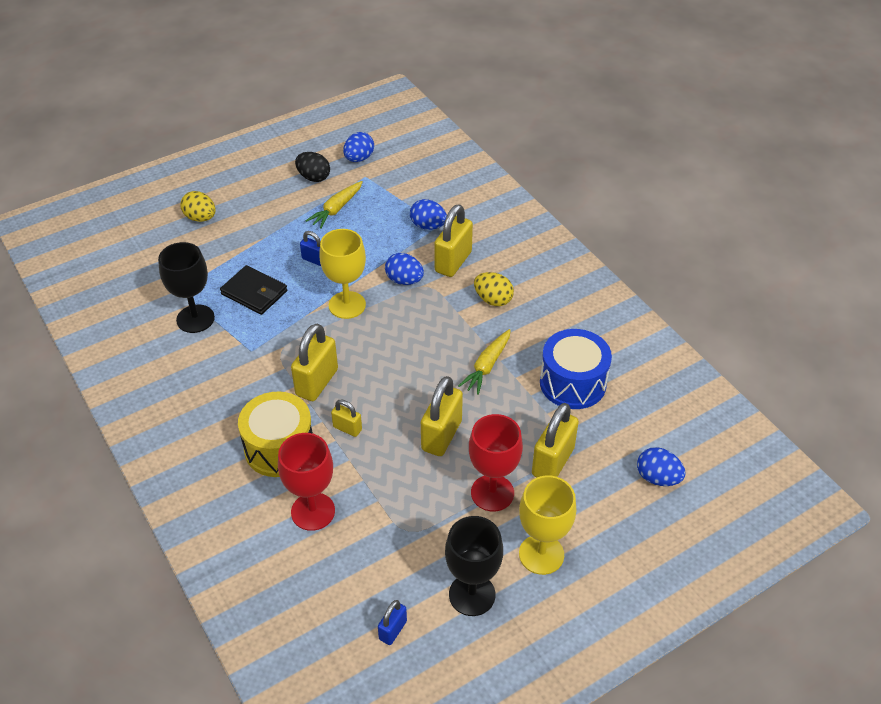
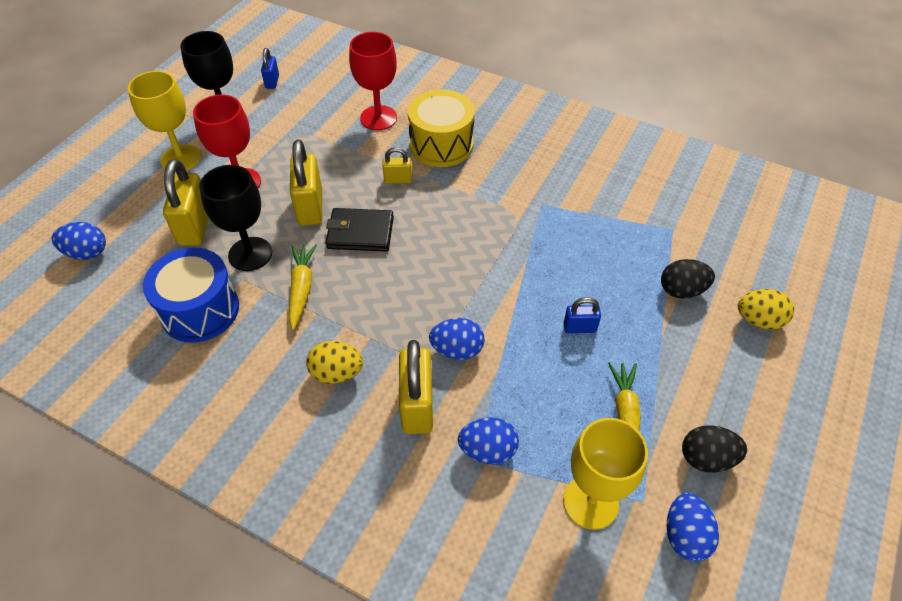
camera: 150 degrees right, 5 degrees up
(195, 319) = (623, 210): black goblet -> black goblet (250, 254)
(224, 252) = (682, 290): none -> black egg
(254, 292) = (600, 260): black wallet -> black wallet (360, 233)
(317, 382) = (456, 204): yellow padlock -> none
(347, 305) = (495, 290): yellow goblet -> yellow goblet (590, 502)

